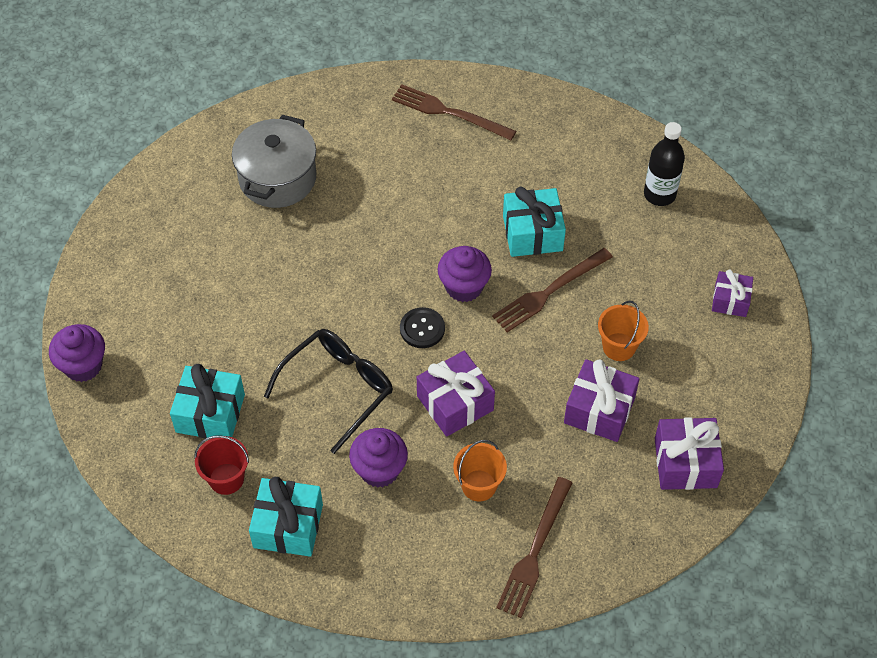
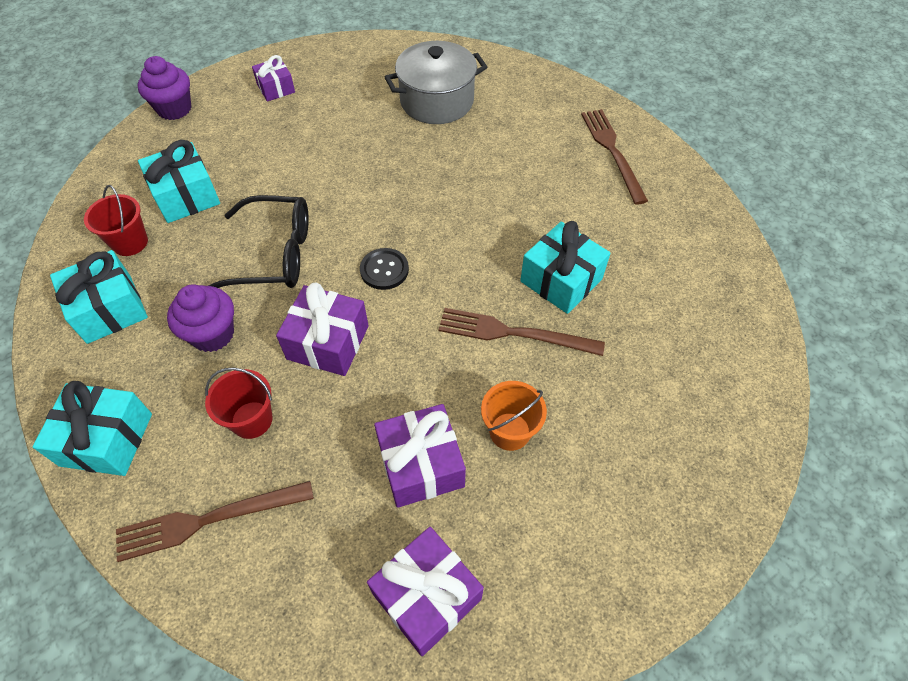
camera: 50 degrees right, 0 degrees up
(415, 582) = (106, 439): none -> turquoise gift
(464, 287) = (454, 270): purple cupcake -> none
(479, 485) = (252, 420): orange bucket -> red bucket
(659, 194) = (714, 346): black bottle -> none
(730, 300) = (668, 497): purple gift -> purple gift (276, 88)

